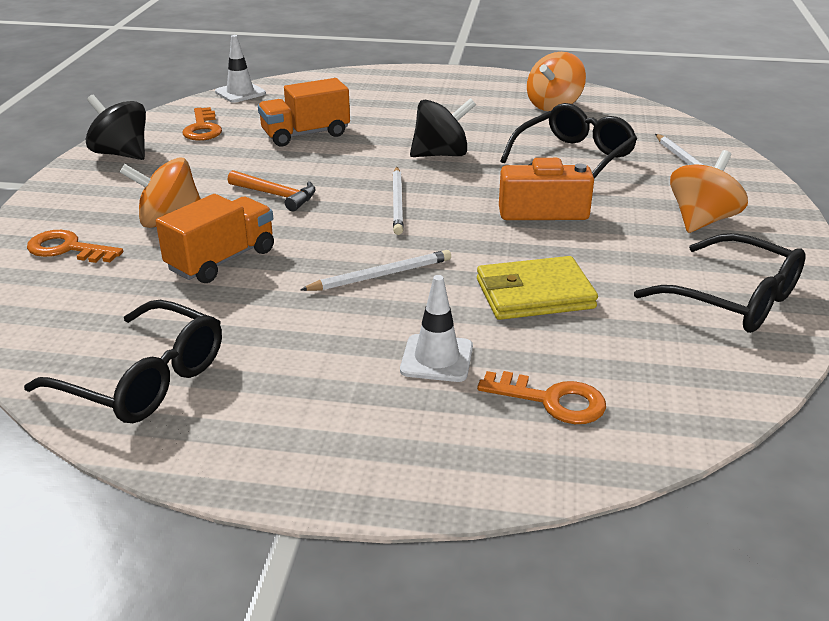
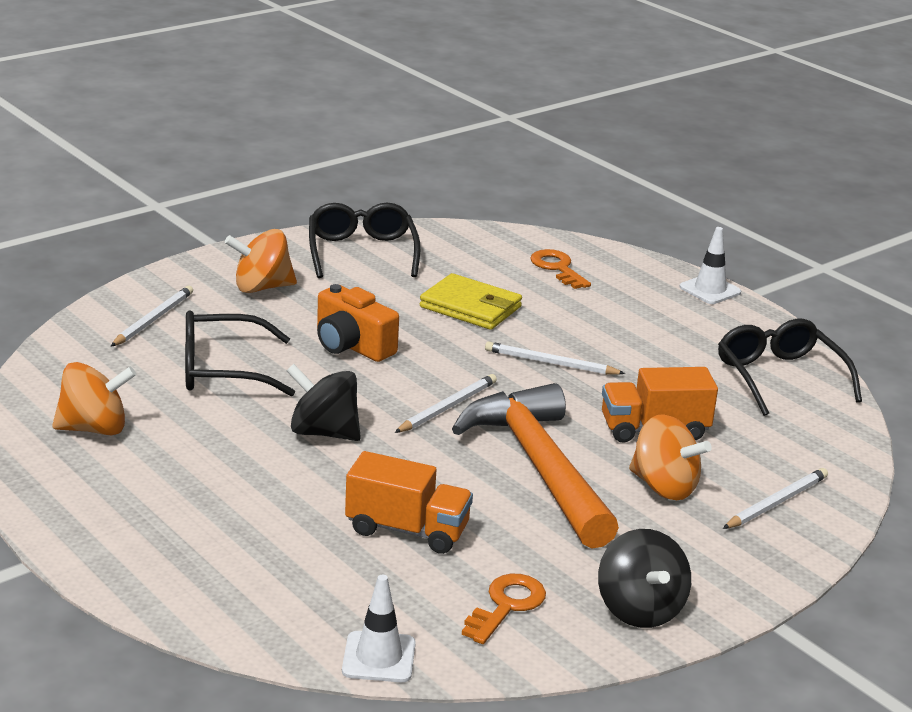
camera: 140 degrees left, 5 degrees down
(68, 249) = (776, 502): orange key -> white pencil
(276, 195) = (539, 467): orange hammer -> orange hammer, size x2.26
(437, 358) = (588, 308): white traffic cone -> white traffic cone (710, 290)

